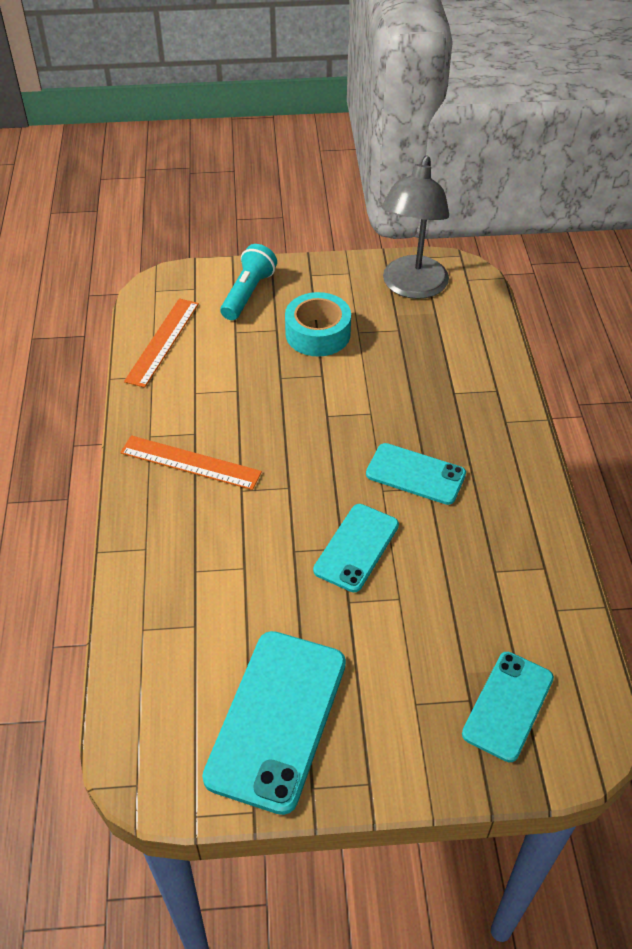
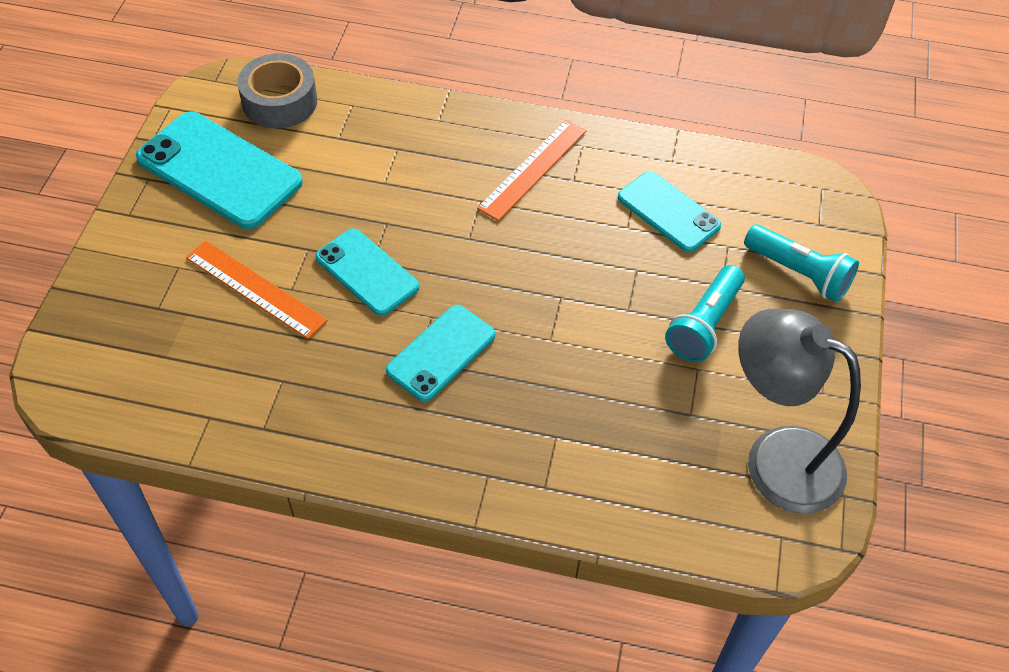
camera: 105 degrees right, 5 degrees up
(156, 700) = (279, 102): none -> grey tape
(162, 341) = (726, 178): orange ruler -> orange ruler (255, 288)
(318, 333) = (704, 325): turquoise tape -> turquoise flashlight
(508, 706) = (134, 334): turquoise phone -> turquoise phone (668, 212)

